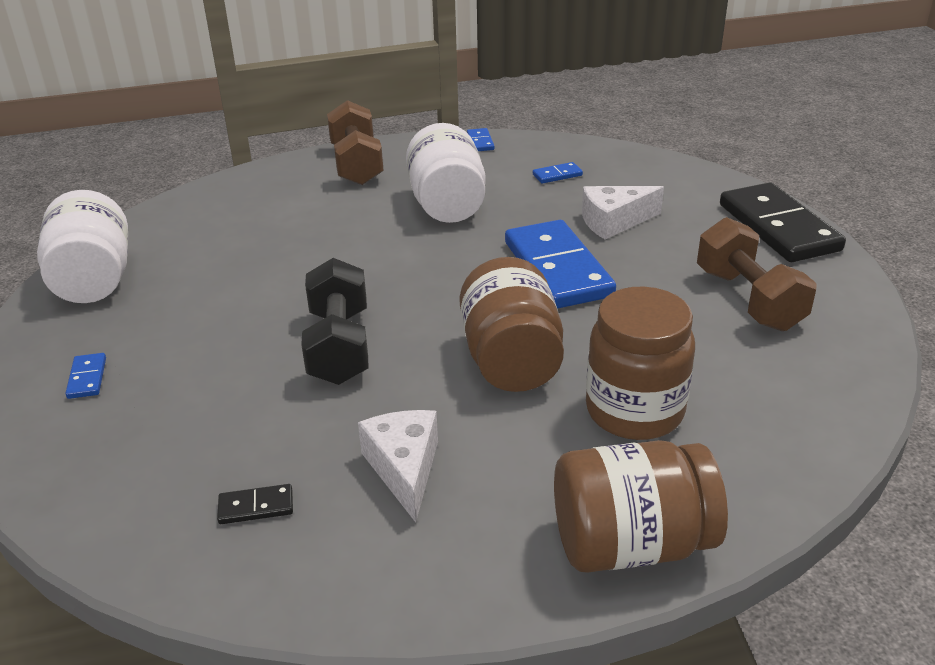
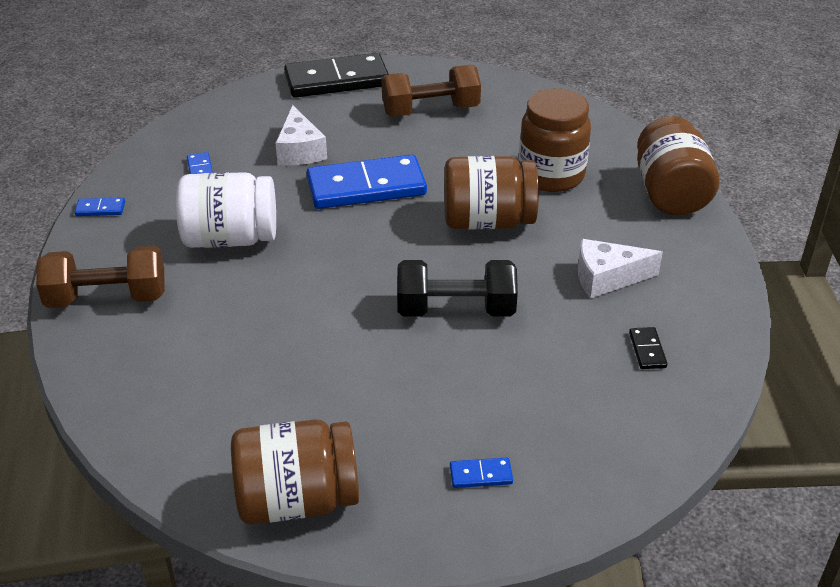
camera: 85 degrees left, 5 degrees up
(94, 280) = (297, 500): white jar -> brown jar

